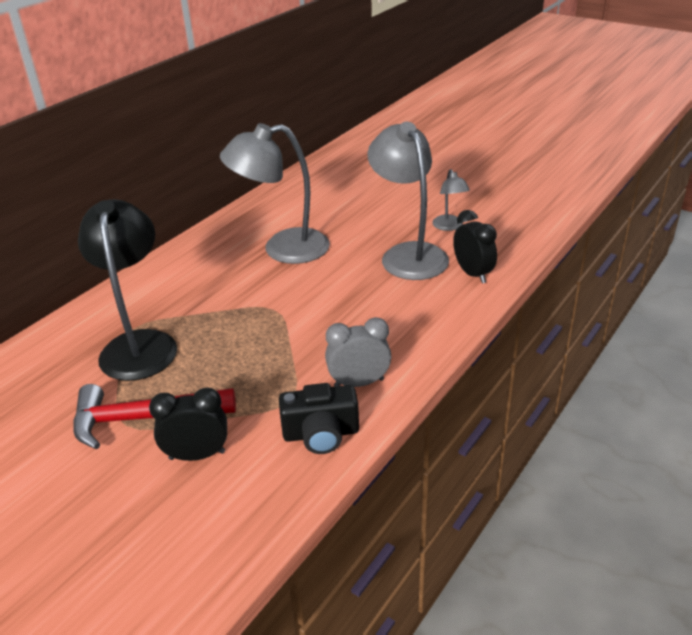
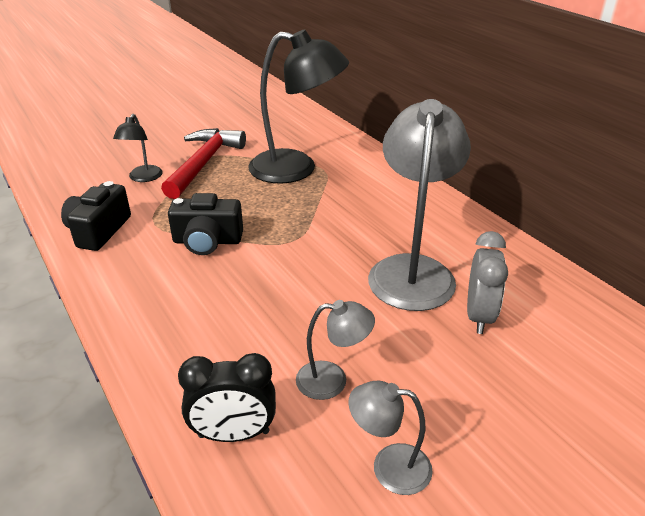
camera: 110 degrees right, 0 degrees up
(197, 455) = (143, 178): black clock -> black lamp
(299, 354) = (207, 241): none -> black camera
(359, 383) = (132, 265): grey clock -> grey clock (479, 316)
(408, 254) = (332, 380): grey lamp -> grey lamp, size x0.48

